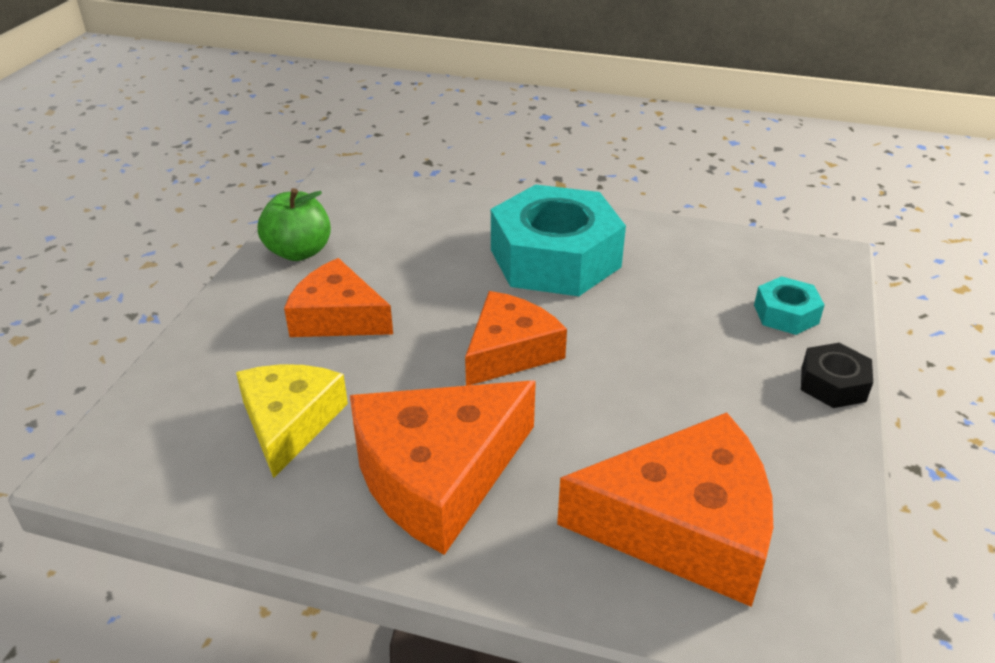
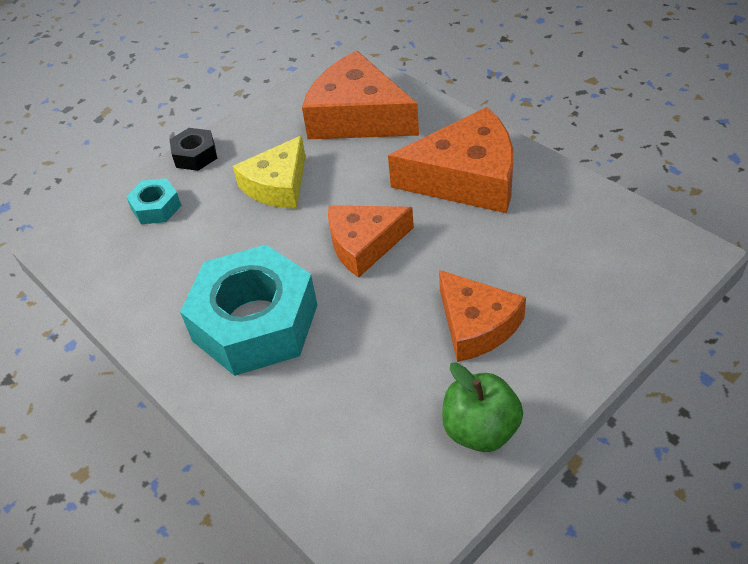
camera: 145 degrees left, 10 degrees up
(289, 422) = (546, 240): yellow cheese -> yellow cheese (278, 185)

